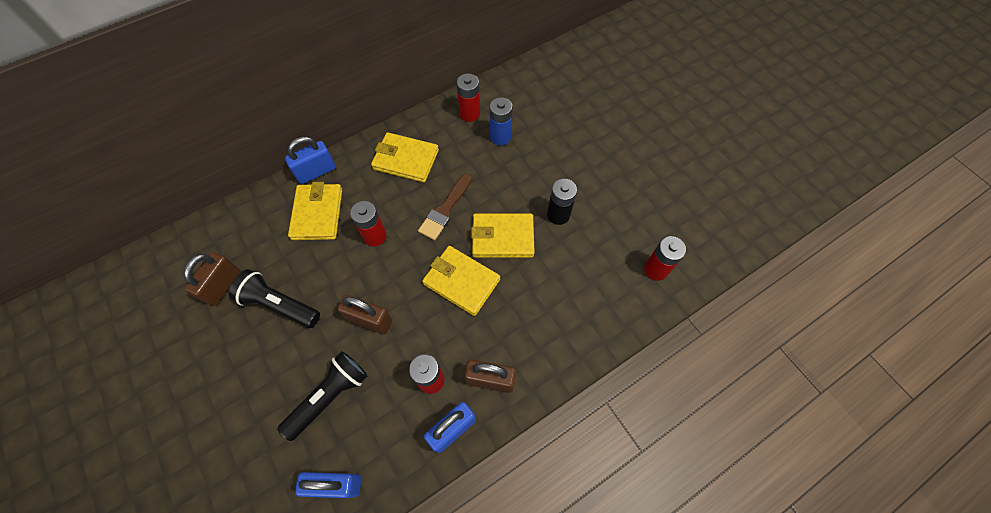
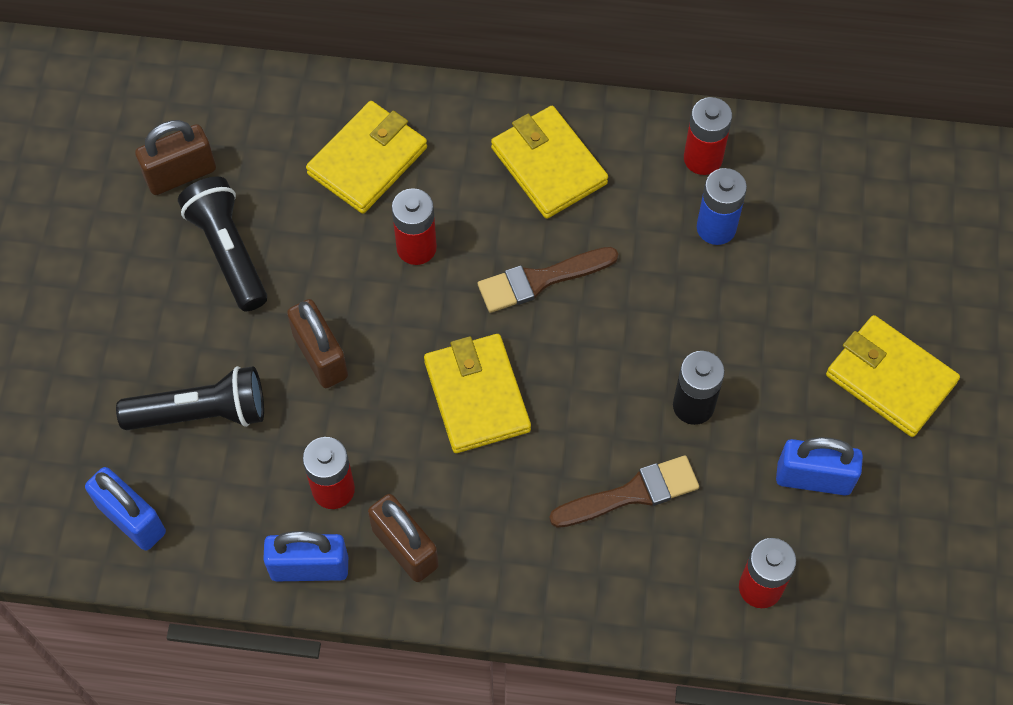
camera: 40 degrees right, 0 degrees up
(316, 172) = (412, 97): blue padlock -> blue padlock (813, 478)
(502, 237) = (585, 378): yellow wallet -> yellow wallet (890, 379)
(568, 271) = (632, 493): none -> brown brush

